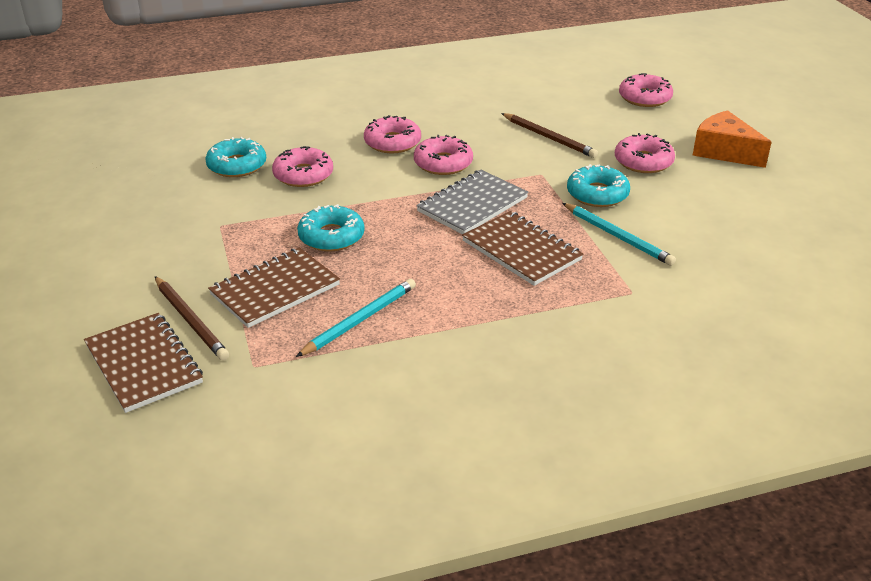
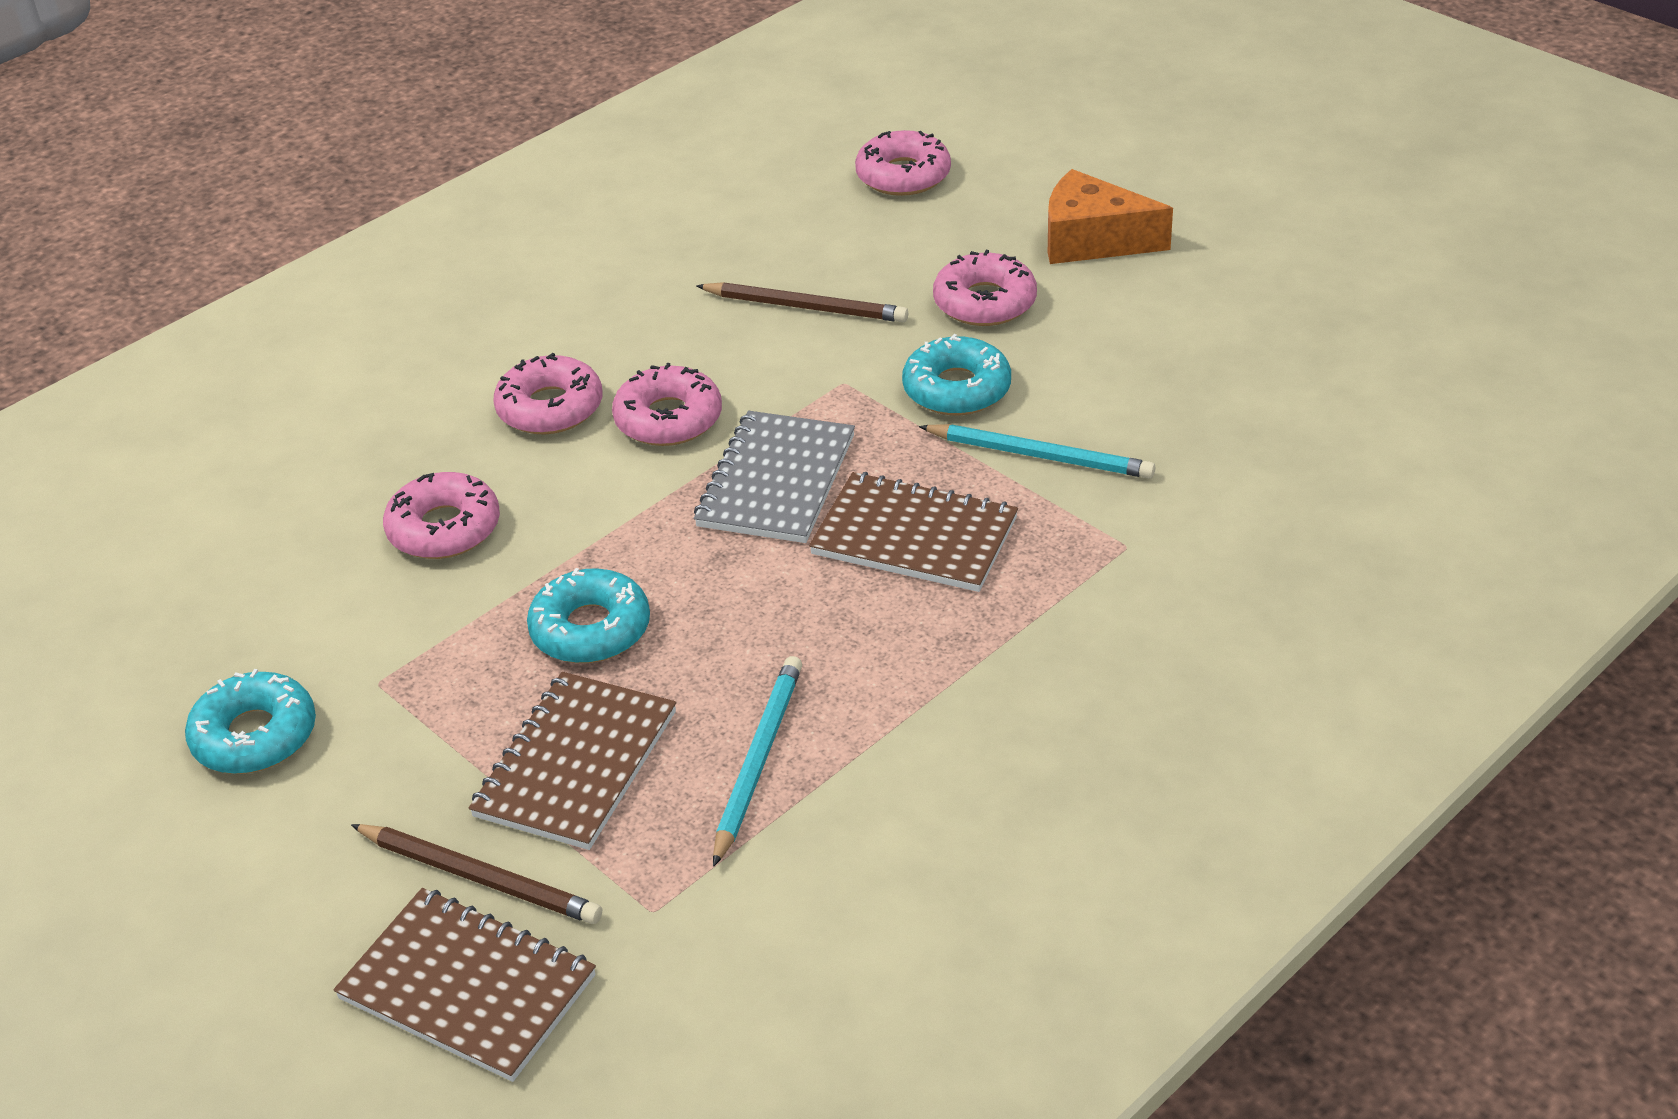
camera: 25 degrees left, 5 degrees up
(237, 165) = (306, 553): turquoise donut -> turquoise donut (255, 736)

